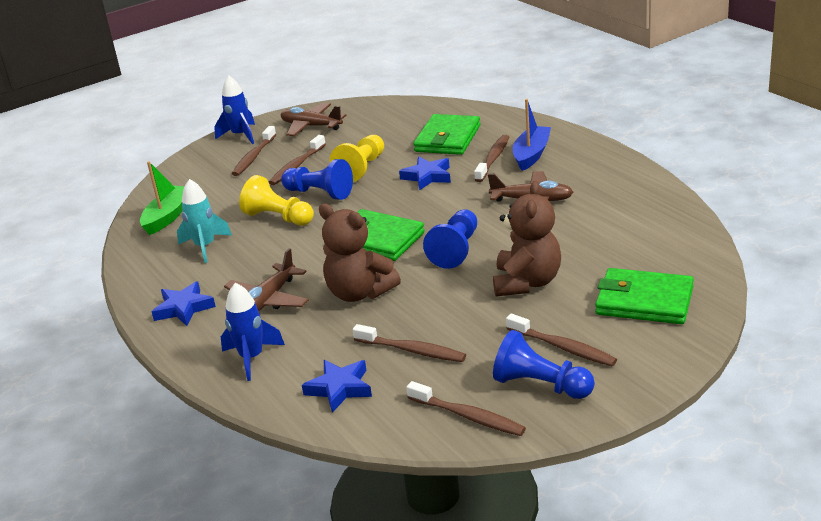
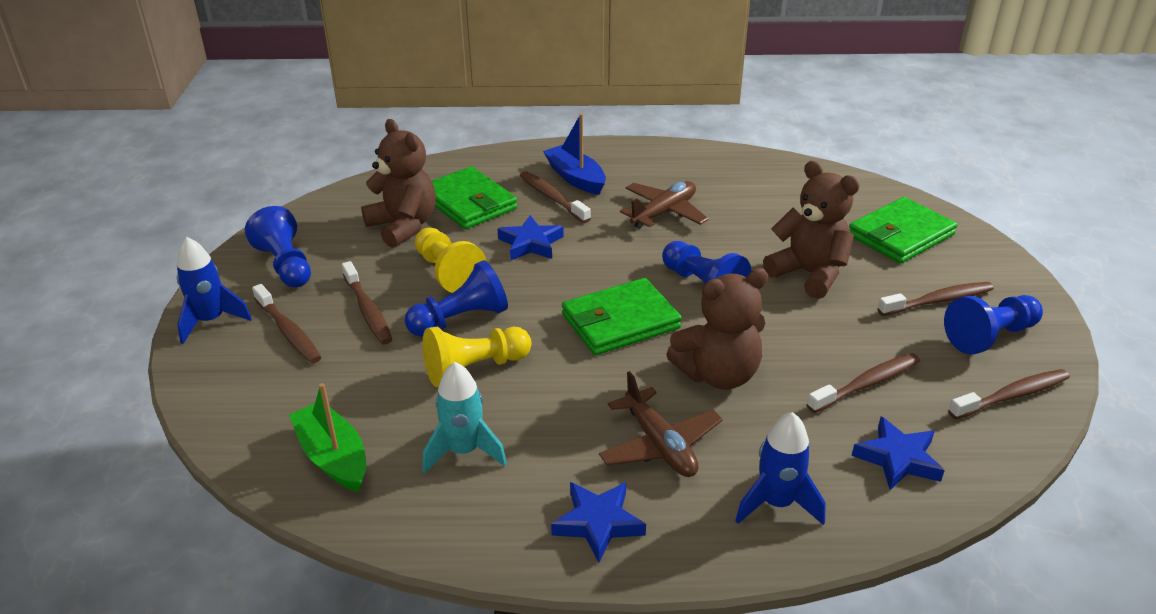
camera: 60 degrees left, 5 degrees up
(311, 126) = (285, 265): brown plane -> blue pawn
(393, 134) = (403, 226): none -> brown teddy bear

